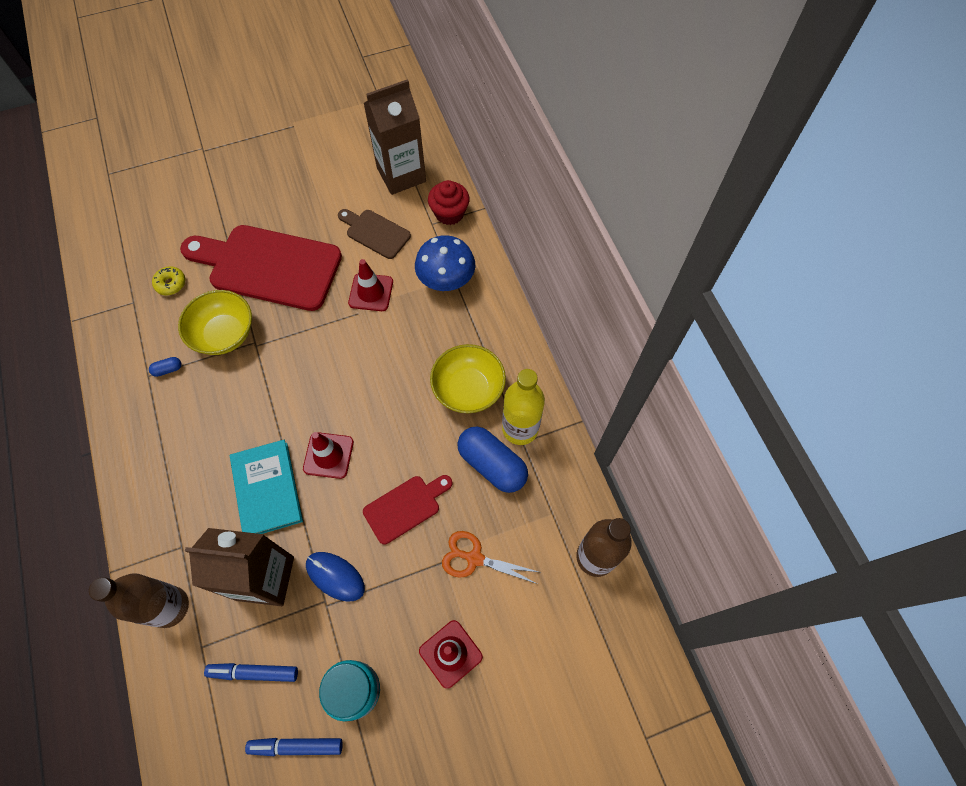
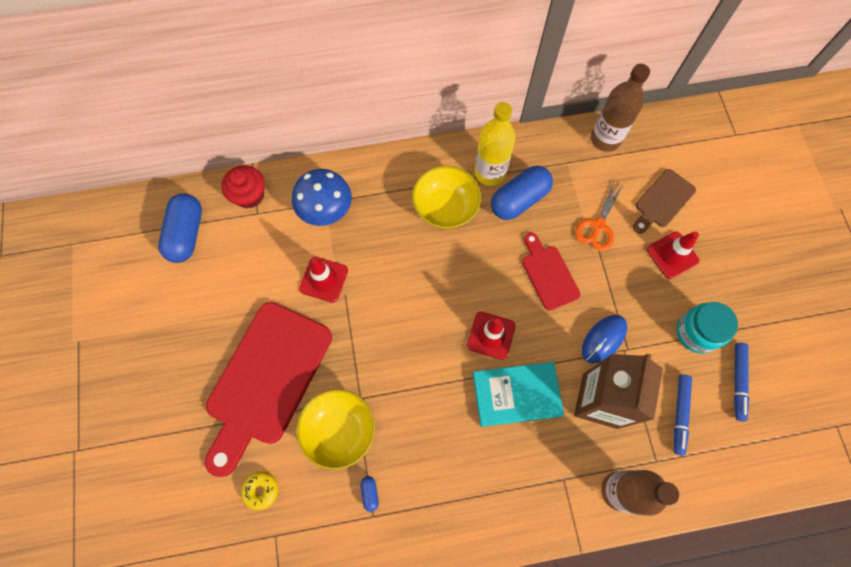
camera: 80 degrees left, 5 degrees up
(375, 233) = (253, 268): brown cutting board -> brown cutting board (662, 201)
(401, 175) = (186, 234): brown carton -> blue capsule

